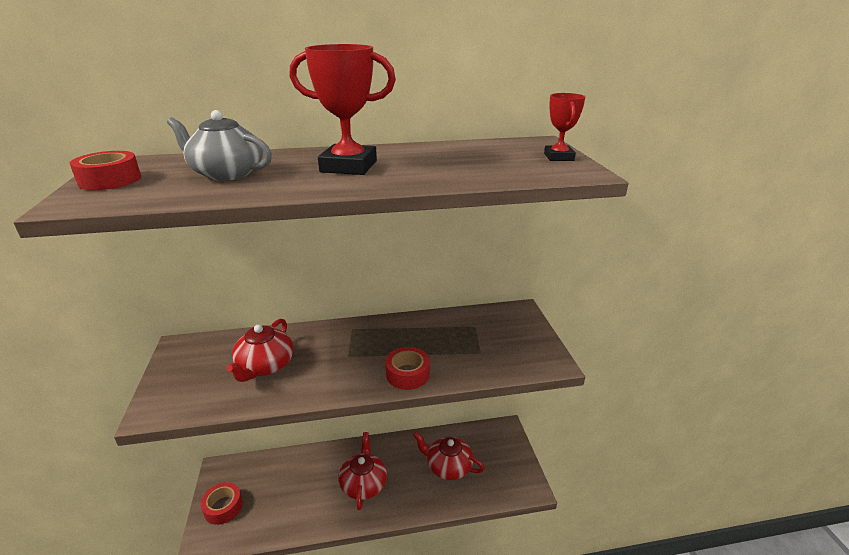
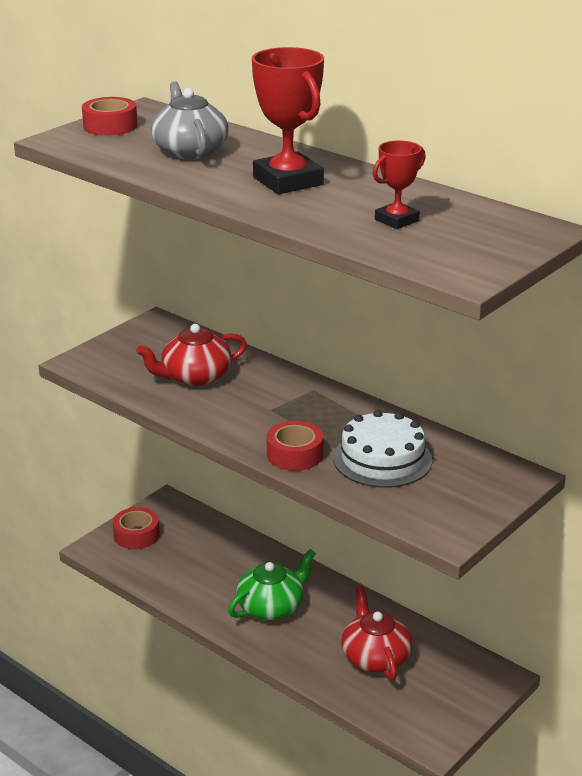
camera: 50 degrees right, 0 degrees up
(363, 483) = (271, 606): red teapot -> green teapot
(453, 344) = (382, 459): none -> white cake
(558, 157) = (500, 252): red trophy -> red trophy (396, 220)

